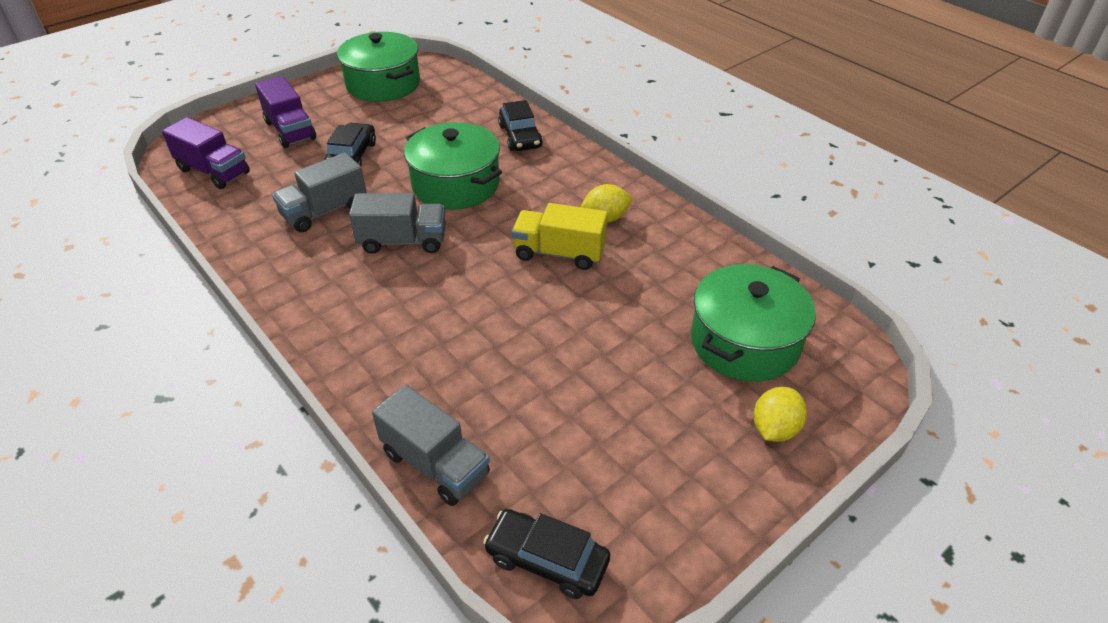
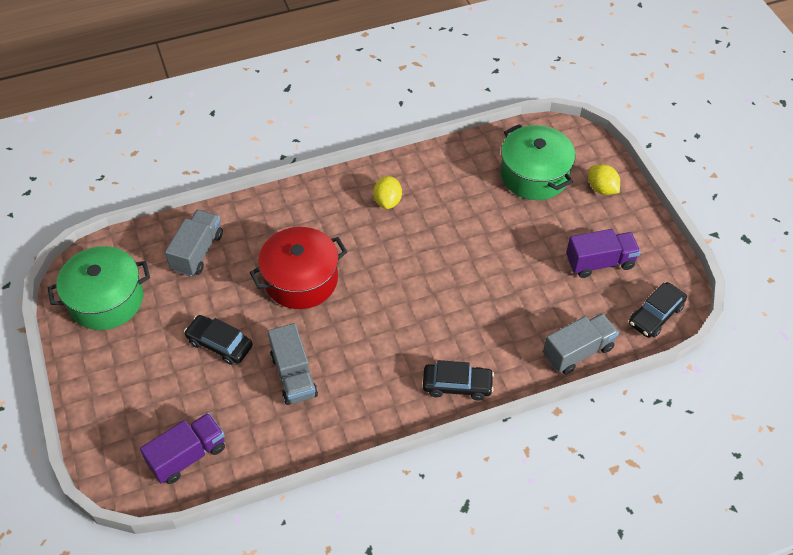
camera: 70 degrees left, 10 degrees up
(290, 130) = (149, 387): purple truck -> purple truck (600, 262)
(403, 241) = (358, 329): grey truck -> grey truck (197, 252)
(456, 184) = (301, 279): green pot -> red pot
(520, 136) = (254, 221): black car -> black car (457, 385)
(559, 253) = (414, 238): yellow truck -> none

